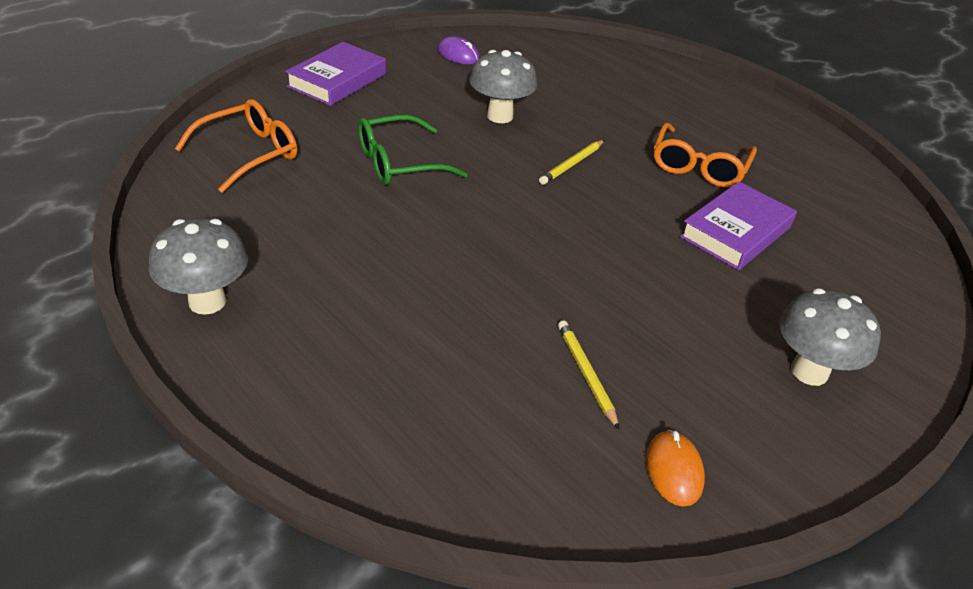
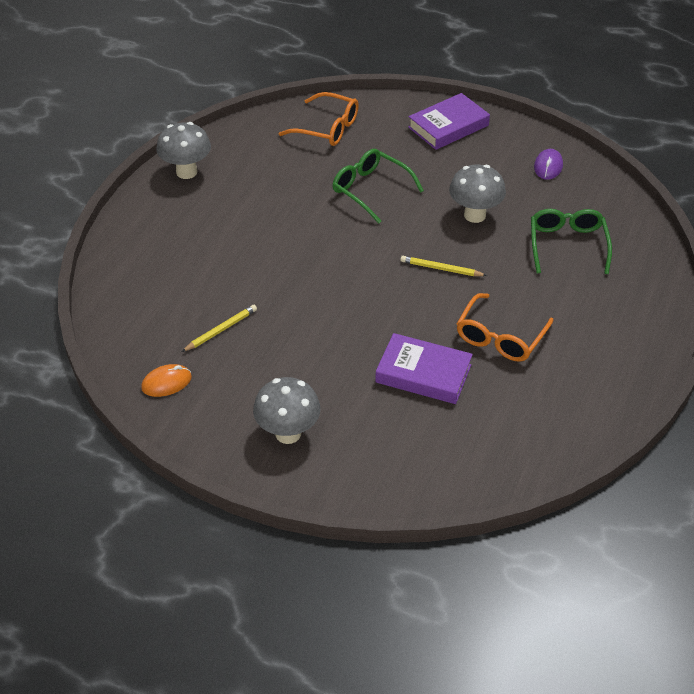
camera: 70 degrees right, 5 degrees up
(337, 80) = (448, 126): purple book -> purple book turned 45 degrees counterclockwise
(582, 86) = (567, 245): none -> green glasses
(699, 166) = (500, 337): orange glasses -> orange glasses turned 60 degrees counterclockwise

